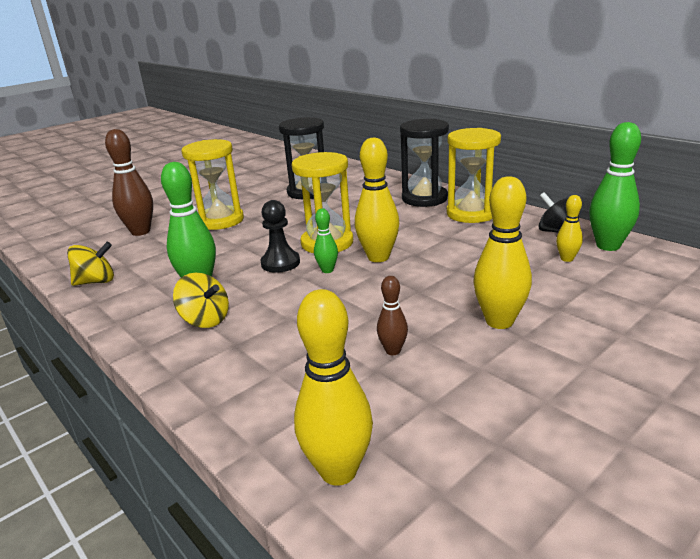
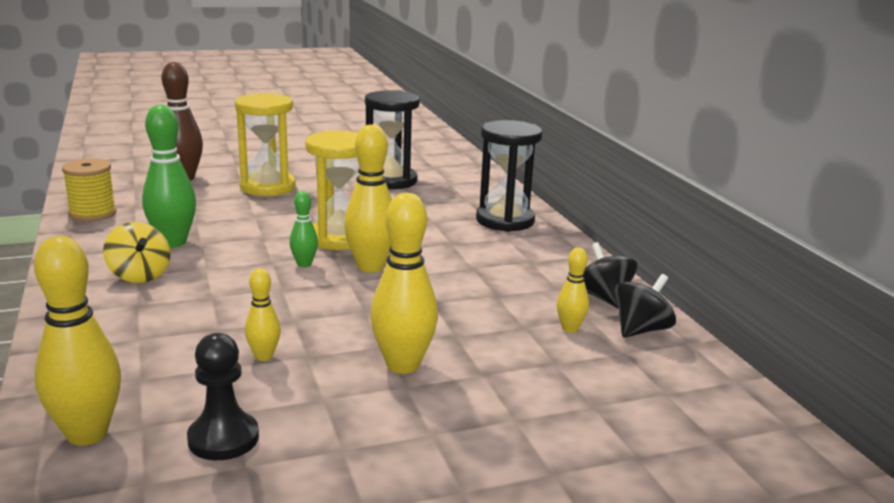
camera: 20 degrees right, 5 degrees down
(96, 282) = (93, 213): yellow spinning top -> yellow spool
(280, 263) = (270, 244): black pawn -> black pawn (223, 438)
(393, 351) = (264, 356): brown bowling pin -> yellow bowling pin
(471, 213) = (533, 251): yellow hourglass -> none
(608, 246) = (640, 330): green bowling pin -> black spinning top

